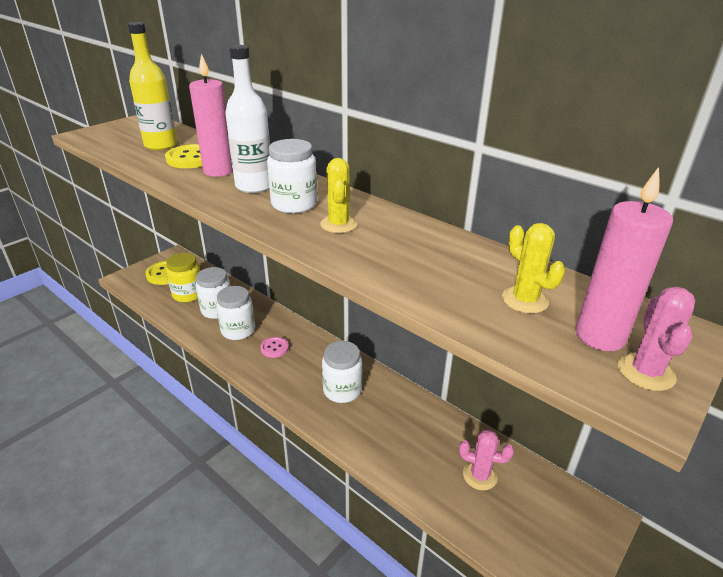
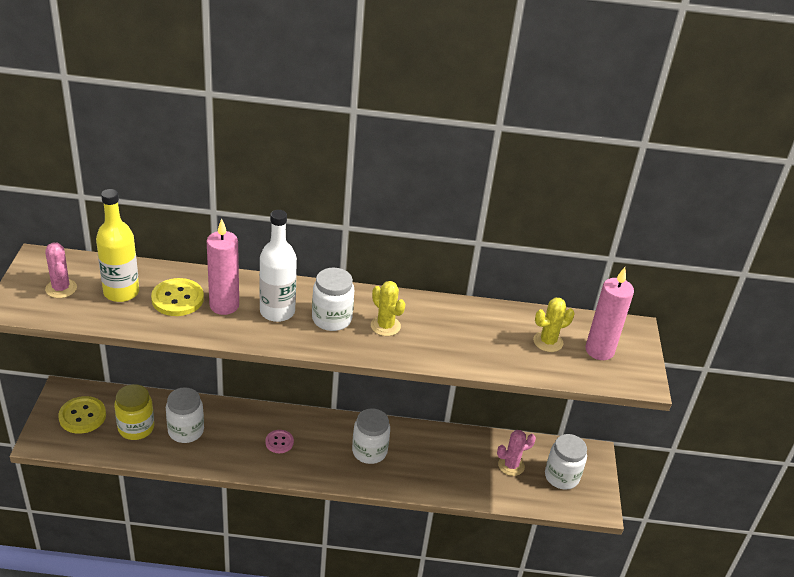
camera: 40 degrees left, 5 degrees up
(238, 330) = (229, 441): white jar -> white jar (561, 476)
(525, 300) = (548, 342): yellow cactus -> yellow cactus turned 45 degrees counterclockwise
(646, 372) = (632, 364): pink cactus -> pink cactus (61, 288)

